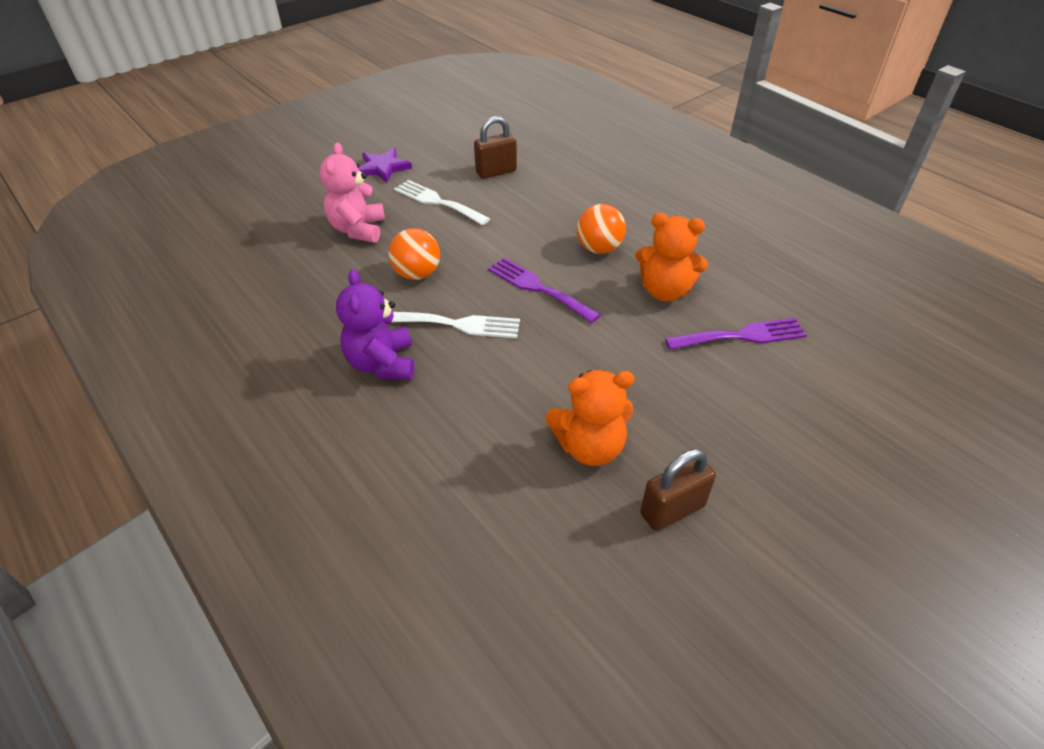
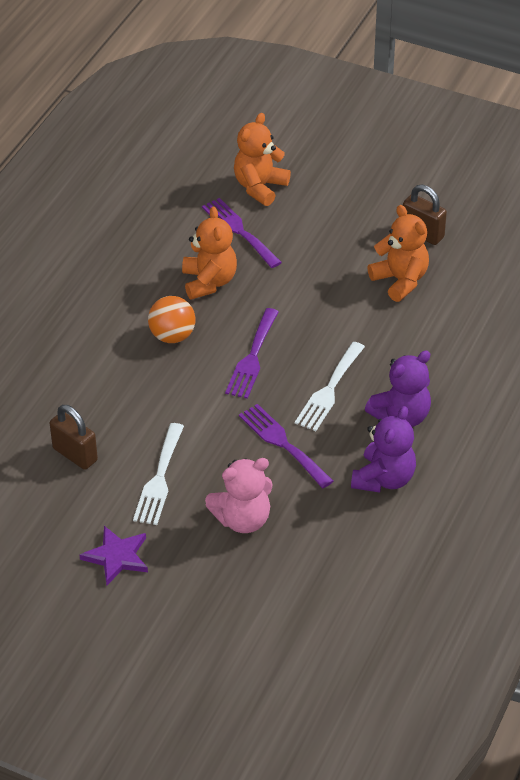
camera: 115 degrees left, 0 degrees up
(319, 322) = (384, 479): none -> purple teddy bear
(417, 274) = (282, 443): orange ball -> purple fork
(457, 324) = (329, 390): white fork -> white fork turned 135 degrees counterclockwise
(821, 377) = (260, 187): none -> orange teddy bear

